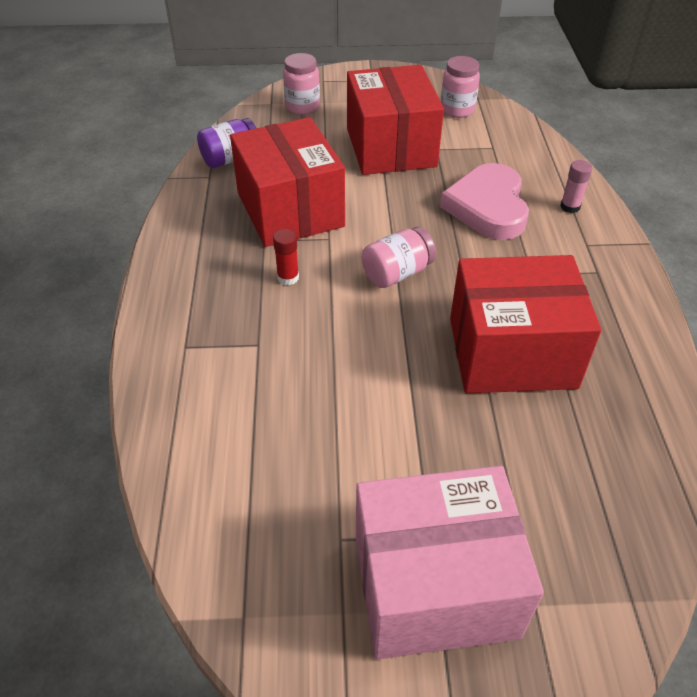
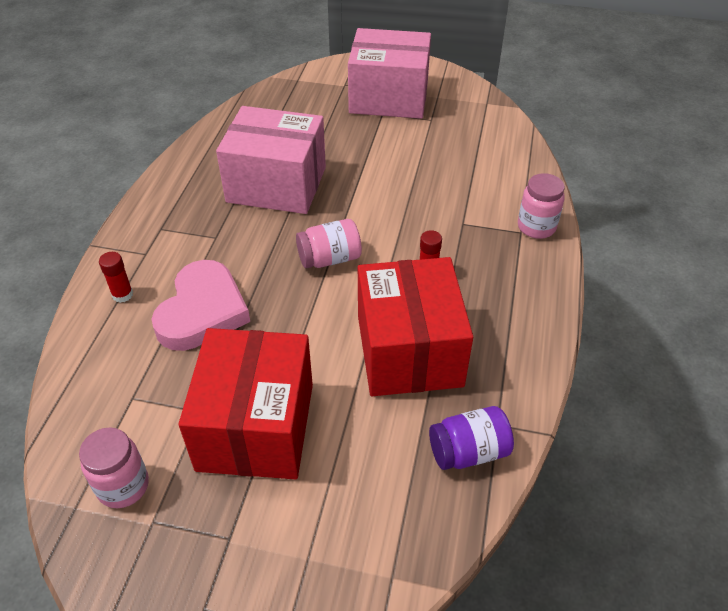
camera: 165 degrees left, 0 degrees up
(302, 107) = (345, 552): pink jar -> pink jar (536, 227)
(511, 353) = (276, 184): red box -> pink box
(570, 207) = (122, 295): pink glue stick -> red glue stick

